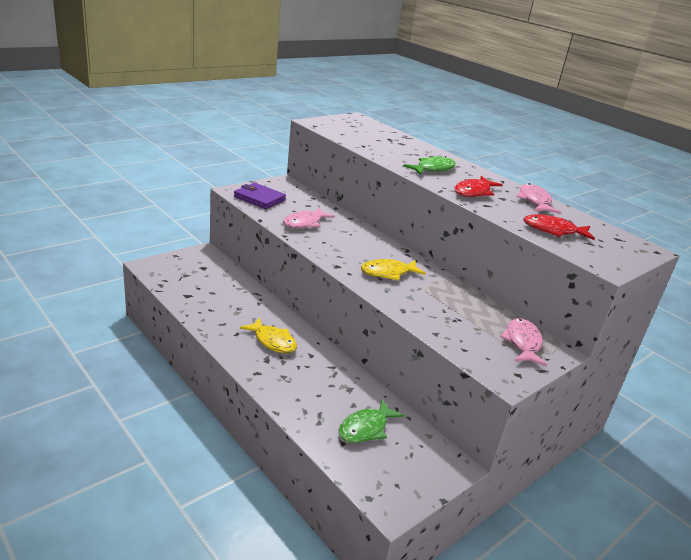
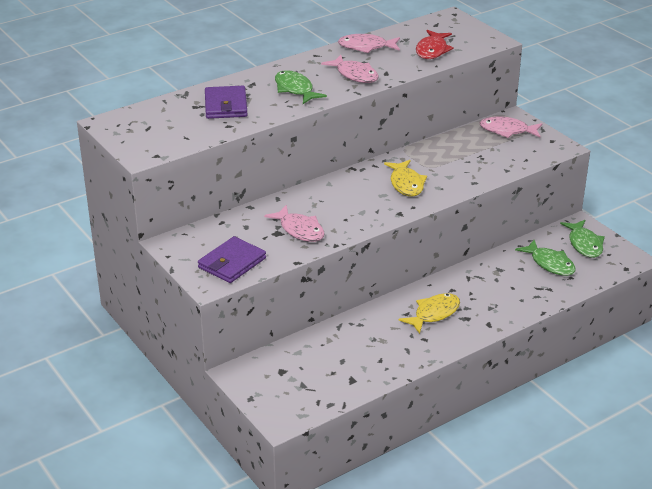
camera: 80 degrees left, 5 degrees up
(394, 146) = (226, 105): none -> purple wallet
(412, 464) = (584, 244): none -> green fish
(474, 192) = (355, 75): red fish -> pink fish

